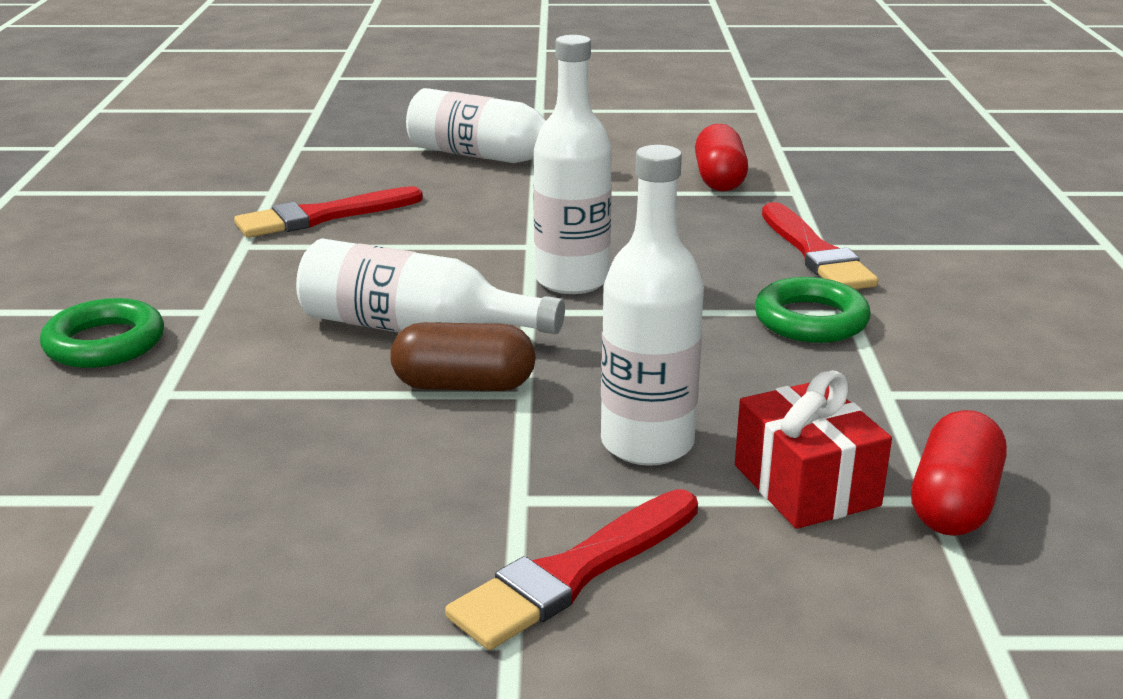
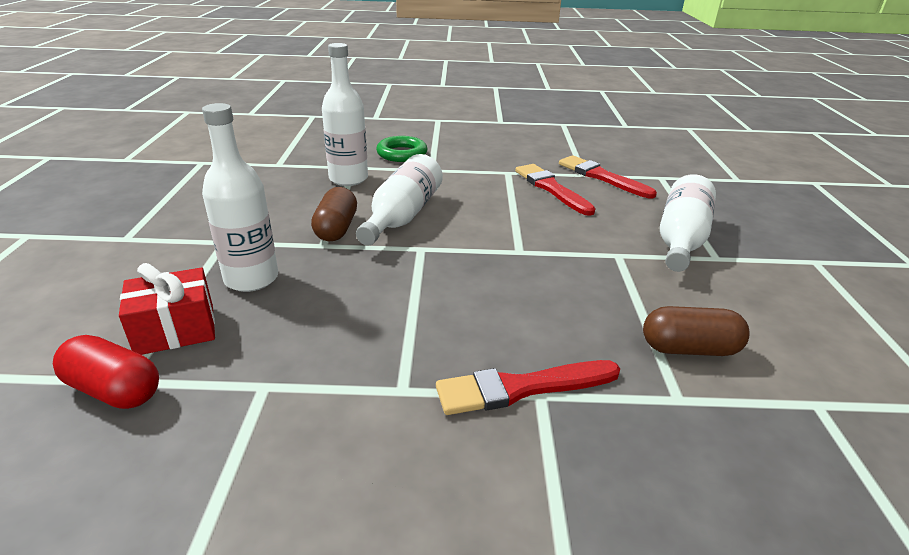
camera: 90 degrees right, 5 degrees up
(572, 280) = (463, 264): white bottle -> white bottle (348, 179)
(574, 573) = (156, 253): red brush -> red brush (601, 177)
(719, 179) = (689, 349): red capsule -> brown capsule
(810, 320) = (388, 364): green ring -> none

